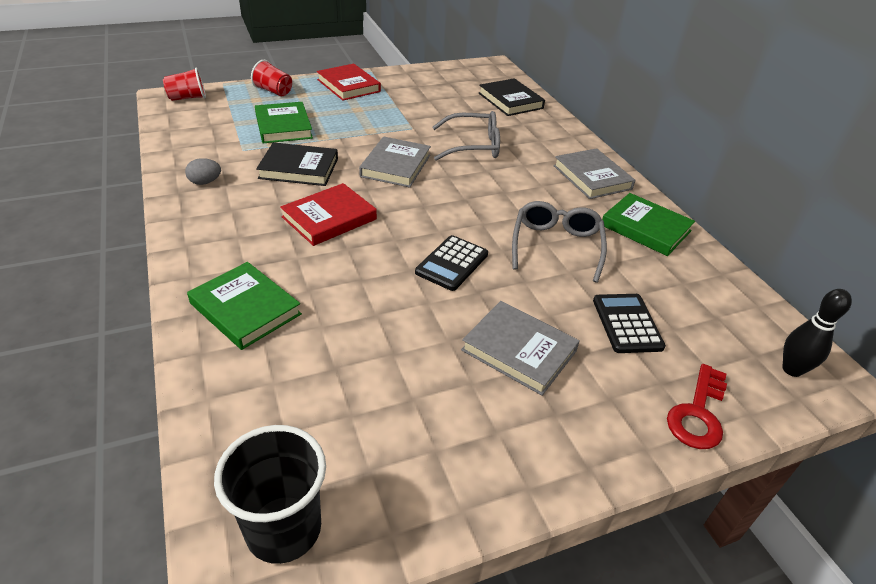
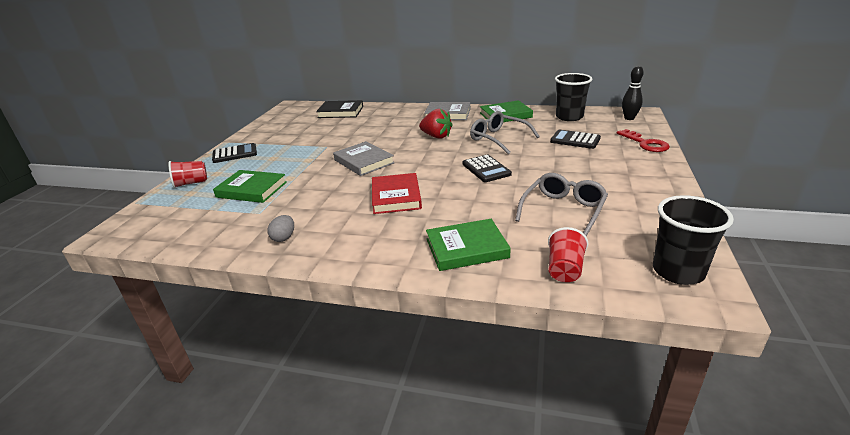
camera: 50 degrees left, 10 degrees down
(187, 98) = (131, 224): red cup -> red cup (564, 269)
(299, 168) = (319, 195): black book -> none
(348, 85) = (235, 154): red book -> black calculator
(473, 146) = (375, 134): grey glasses -> grey glasses (563, 210)
(511, 192) = (436, 136): none -> red strawberry
(519, 350) = (576, 170): grey book -> none
(713, 295) = (569, 117): none -> black cup

